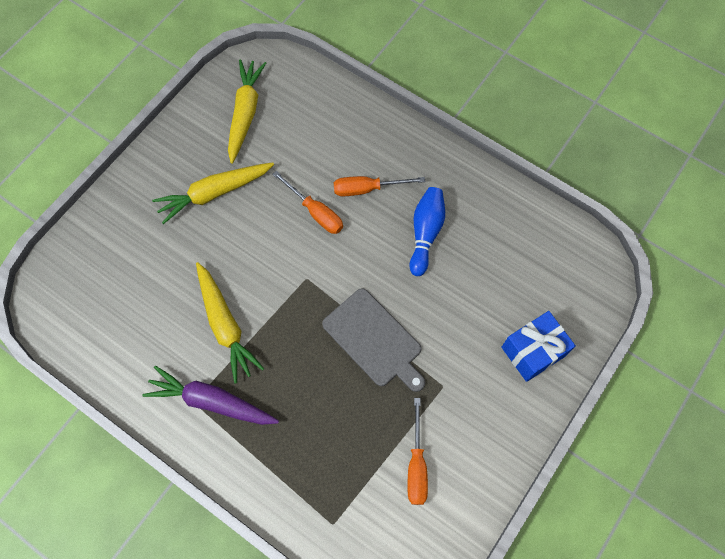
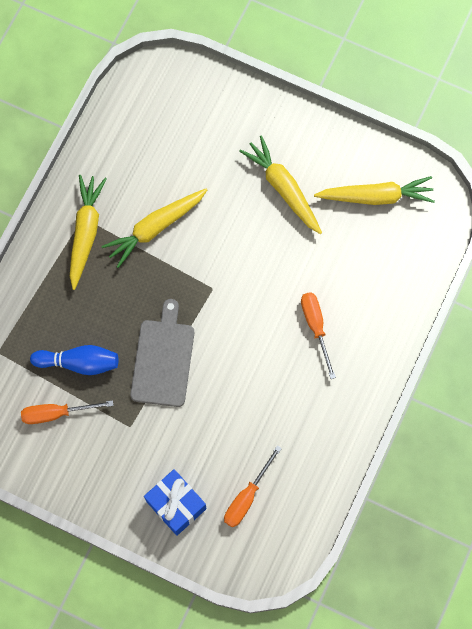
camera: 80 degrees right, 5 degrees up
(211, 401) = (85, 232): purple carrot -> yellow carrot
(315, 212) = (281, 283): orange screwdriver -> orange screwdriver (247, 497)
(374, 340) = (163, 359): grey cutting board -> grey cutting board turned 150 degrees clockwise
(425, 233) = (278, 389): blue bowling pin -> blue bowling pin (79, 363)

